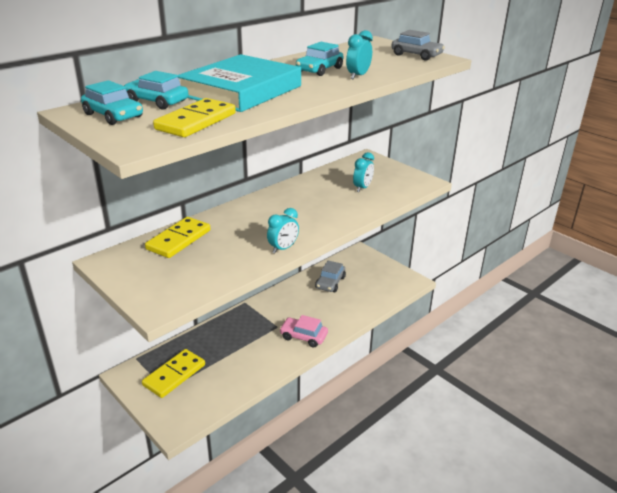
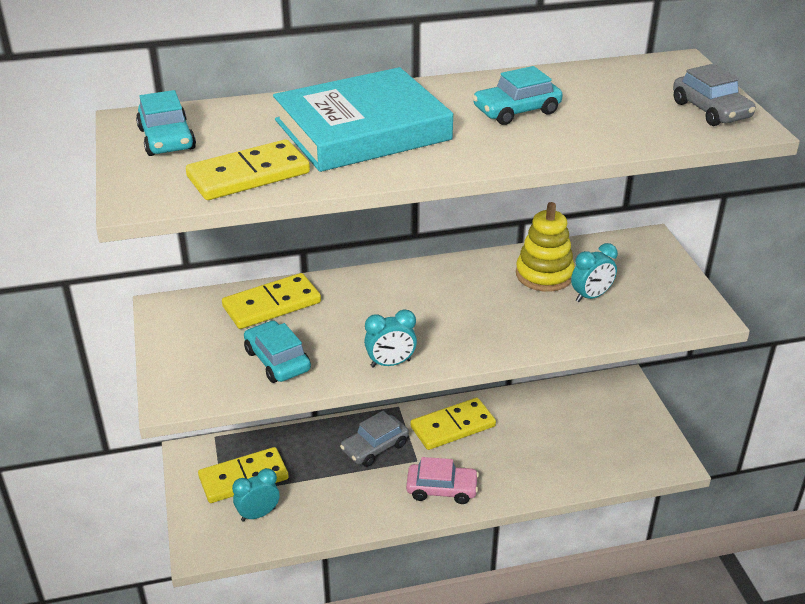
camera: 30 degrees right, 5 degrees up
(157, 101) = (238, 125): turquoise car -> turquoise car (277, 360)
(285, 302) = (453, 427): none -> yellow domino
(303, 336) = (442, 489): pink car -> pink car turned 135 degrees clockwise
(328, 184) = (544, 275): none -> yellow stacking toy
(330, 283) = (540, 419): grey car -> grey car (375, 447)
(358, 76) = (559, 138): turquoise clock -> turquoise clock (258, 514)

